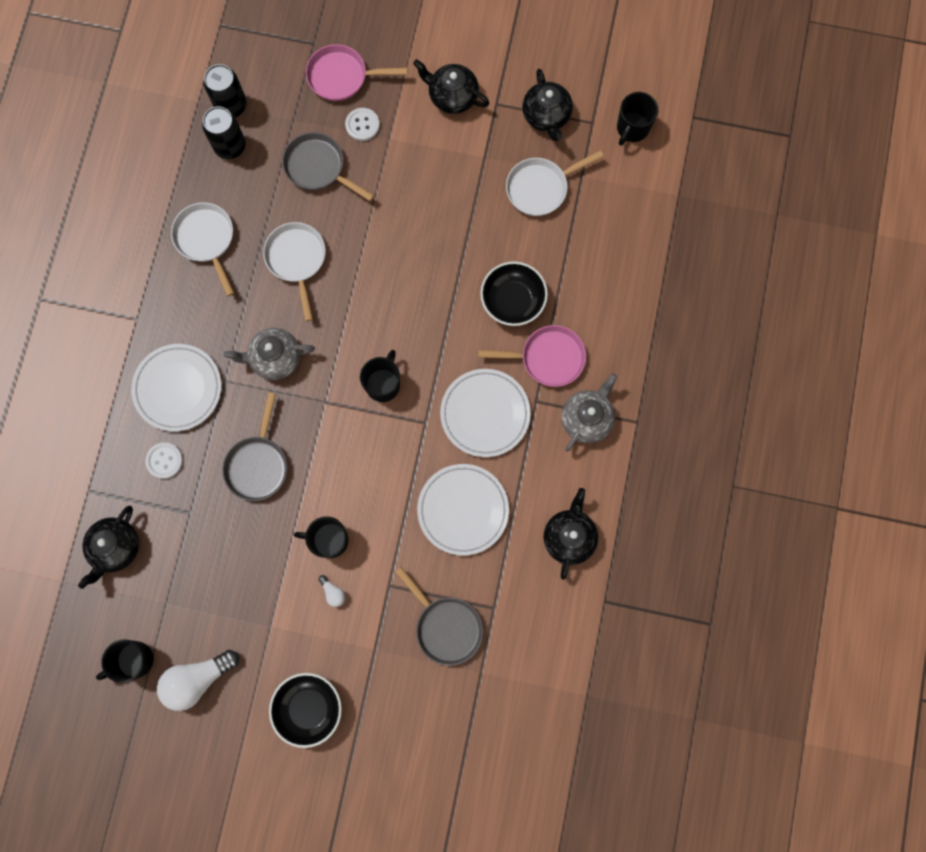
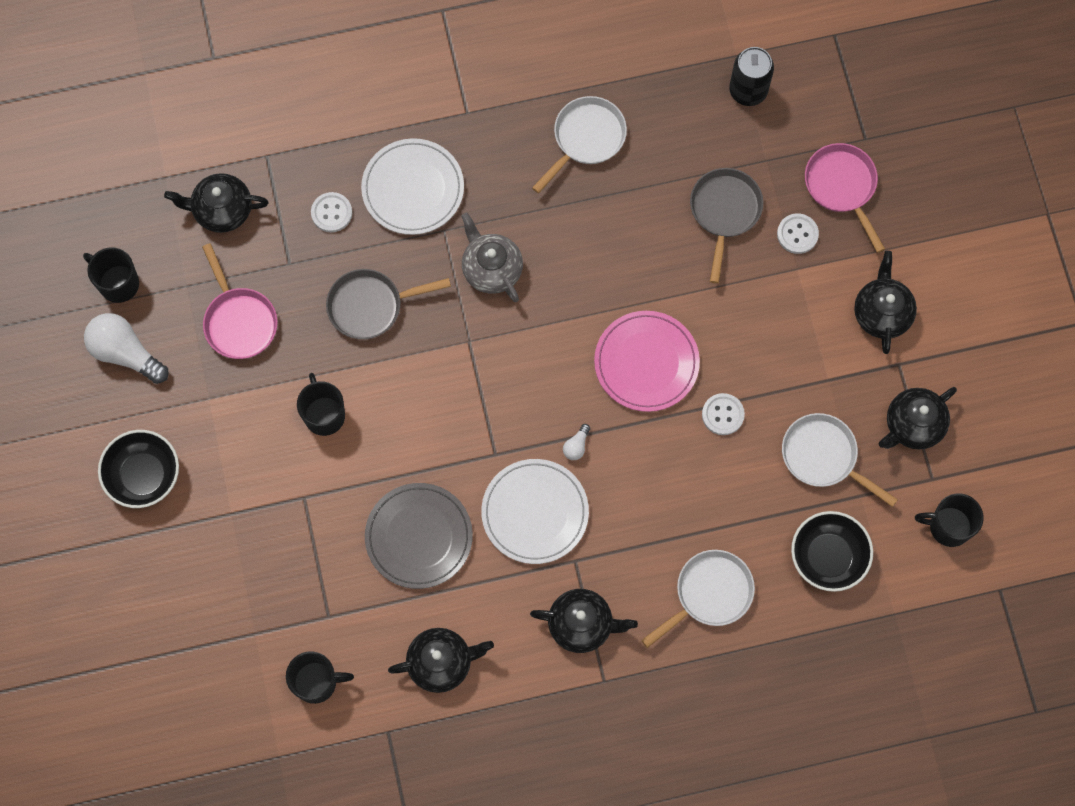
camera: 65 degrees right, 5 degrees down
(230, 146) = (702, 111): black can -> none
(297, 260) = (609, 239): white pan -> white pan (709, 594)
(333, 592) = (271, 444): white light bulb -> white light bulb (576, 446)
(383, 384) = (516, 391): black mug -> black mug (316, 682)
(408, 278) = (646, 362): none -> pink plate
(446, 626) = (287, 575): grey pan -> none
(463, 510) = (419, 537): white plate -> grey plate
(475, 243) = (723, 414): none -> white button
(512, 300) = (677, 485): black bowl -> black bowl (828, 556)
(548, 358) = (630, 552): pink pan -> pink pan (239, 321)
(587, 418) = (581, 624): grey teapot -> black teapot

